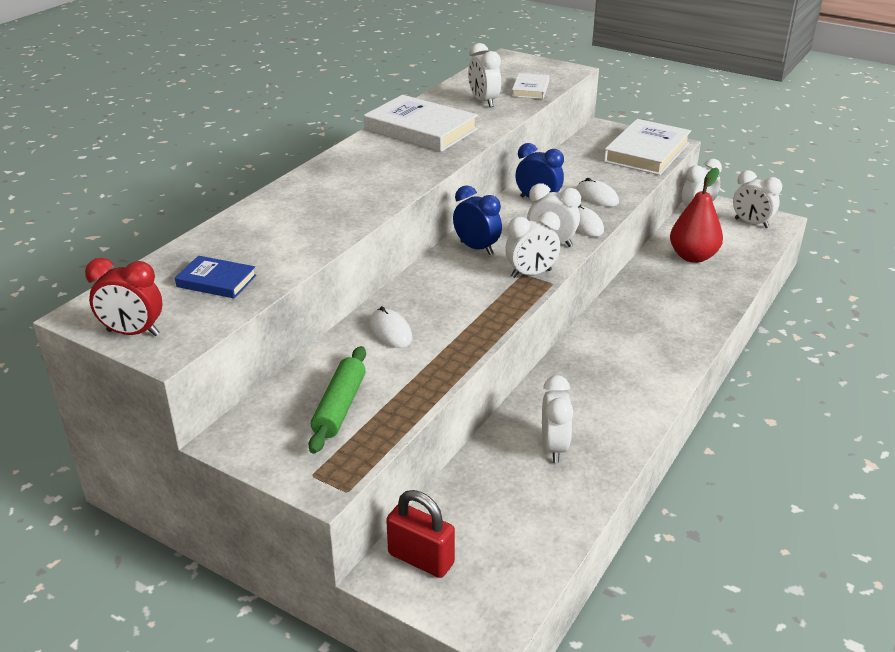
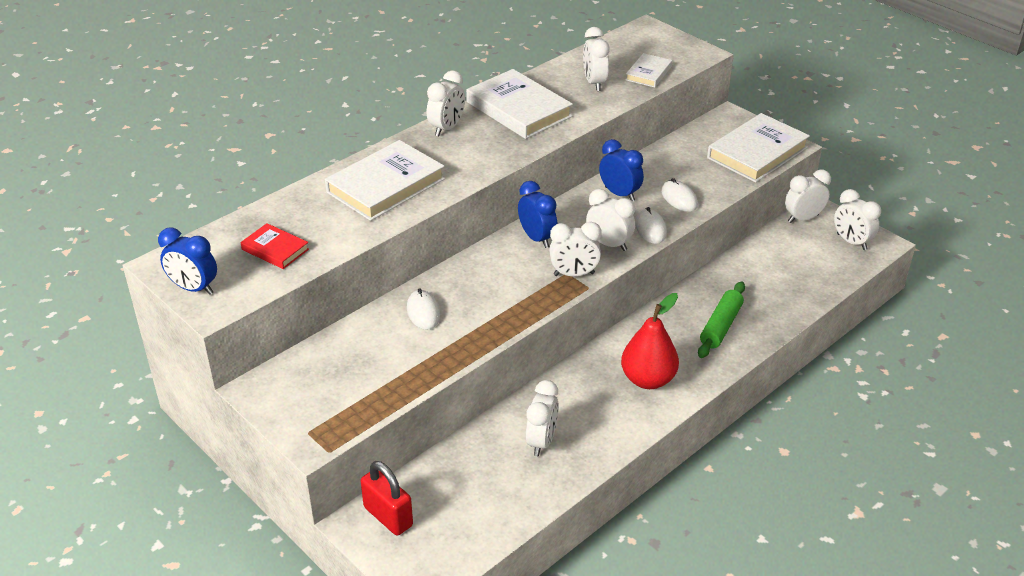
camera: 15 degrees right, 5 degrees up
(133, 333) = (194, 288): red clock -> blue clock
(216, 281) = (275, 249): blue book -> red book
(315, 207) = (386, 186): none -> white book
(340, 407) = (352, 376): green rolling pin -> green rolling pin (721, 326)
(355, 152) = (447, 128): none -> white clock
(693, 256) = (770, 270): red pear -> red pear (648, 379)

